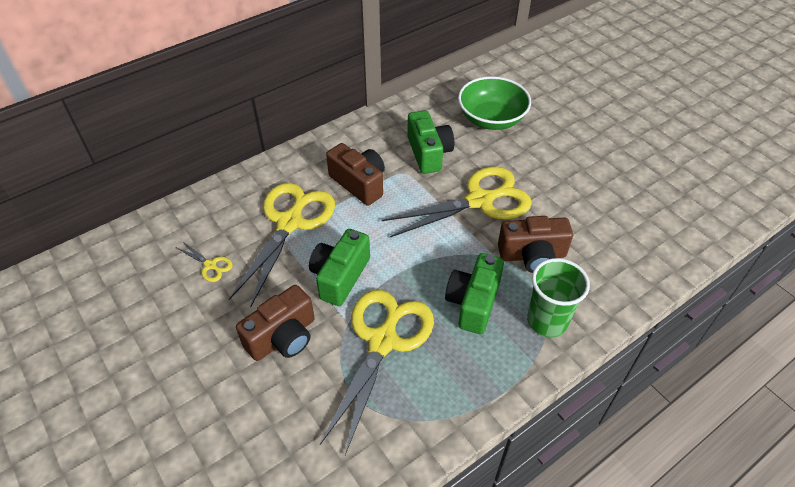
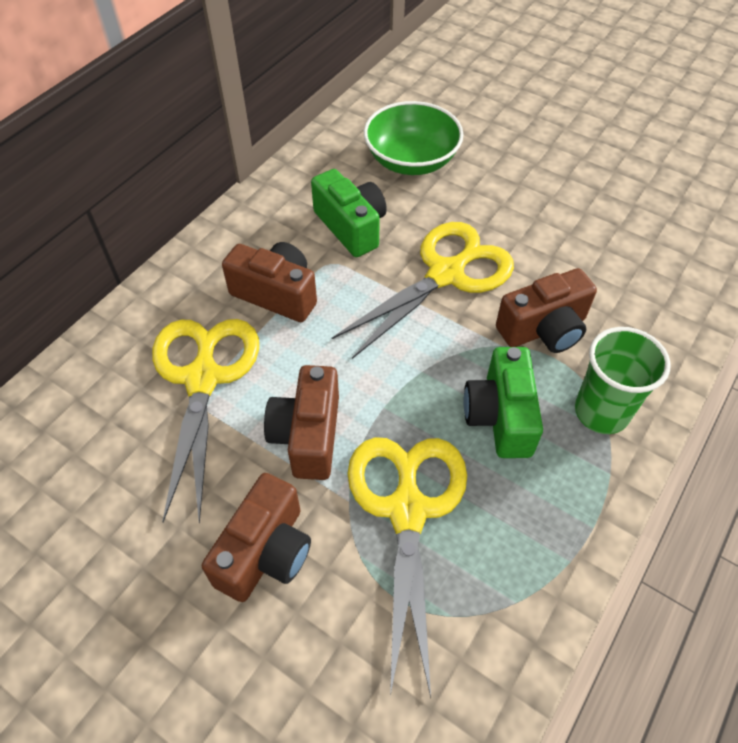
camera: 20 degrees left, 5 degrees up
(210, 265) = (111, 478): yellow scissors -> none
(340, 276) = (308, 435): green camera -> brown camera

